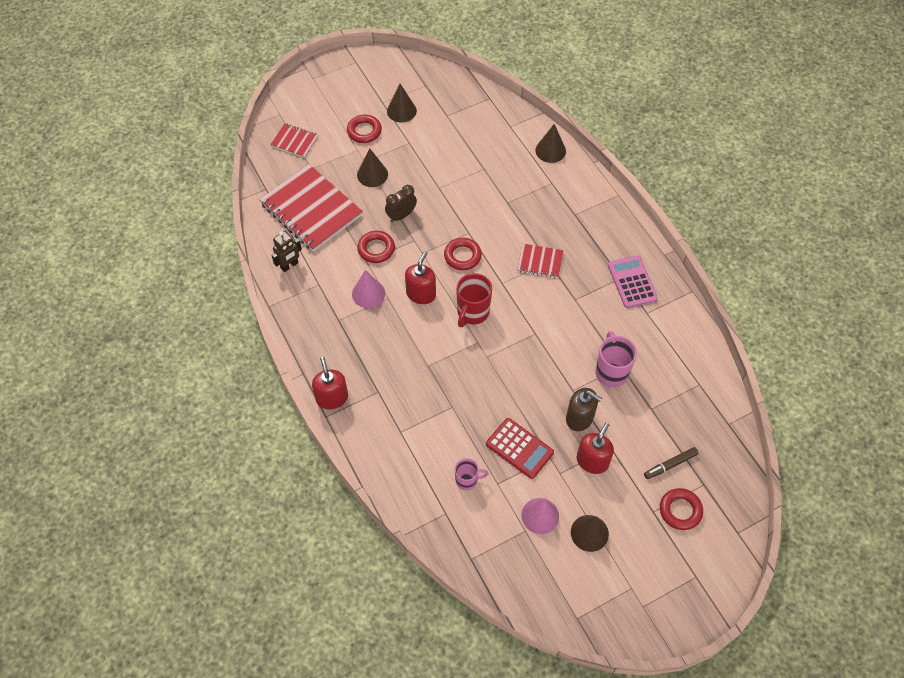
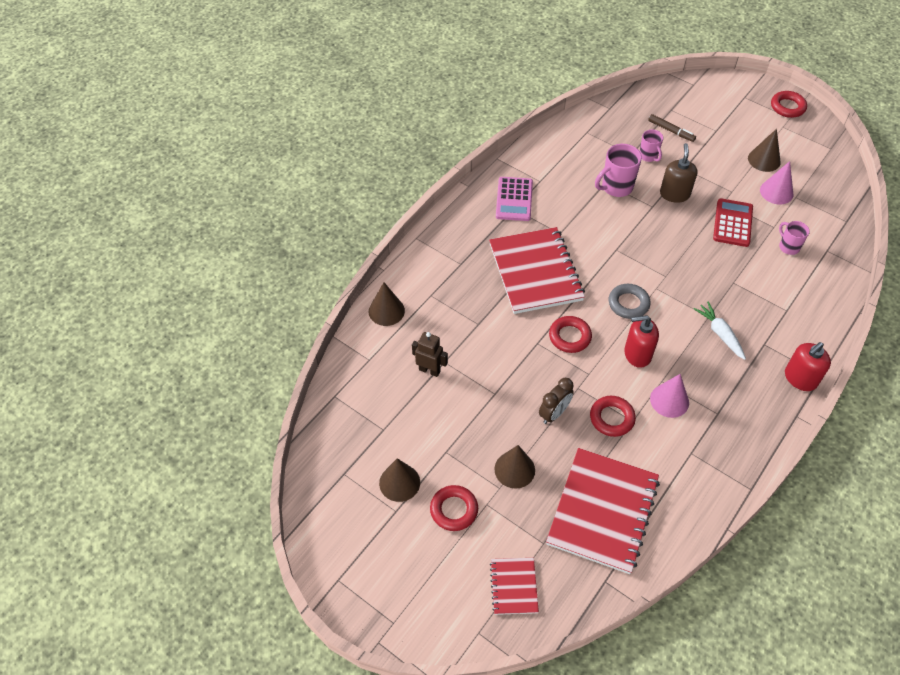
camera: 115 degrees left, 5 degrees down
(289, 266) = (689, 495): brown robot -> brown robot (429, 370)
(401, 215) = (554, 413): brown clock -> brown clock turned 75 degrees counterclockwise
(406, 364) = (720, 334): none -> white carrot
(472, 313) = (628, 304): red mug -> grey ring
(540, 262) = (535, 272): red notebook -> red notebook, size x2.06
(592, 461) = (705, 175): red soap dispenser -> none
(632, 282) = (514, 199): pink calculator -> pink calculator turned 45 degrees counterclockwise
(641, 423) = (648, 156): none -> pink mug
(680, 510) = (703, 116): red ring -> red ring (787, 107)

